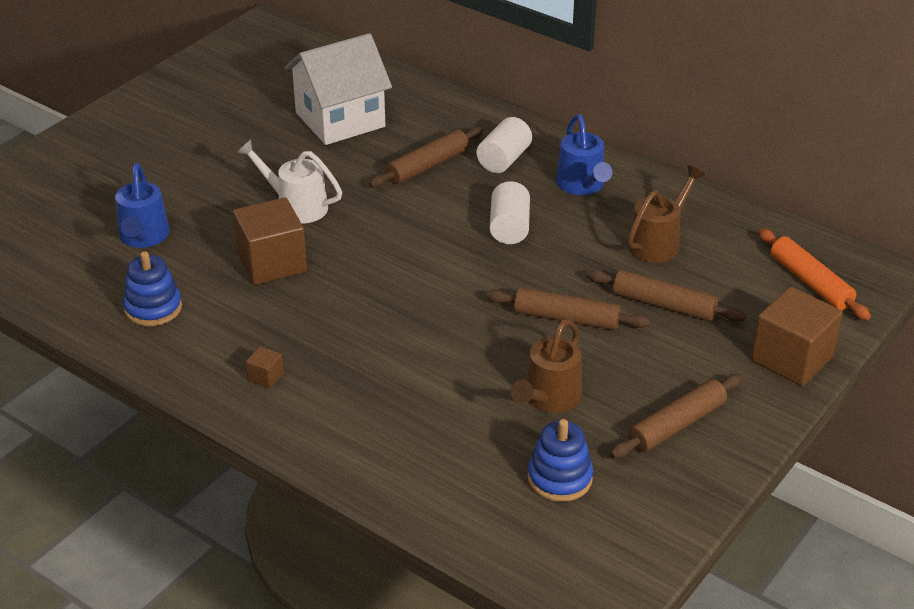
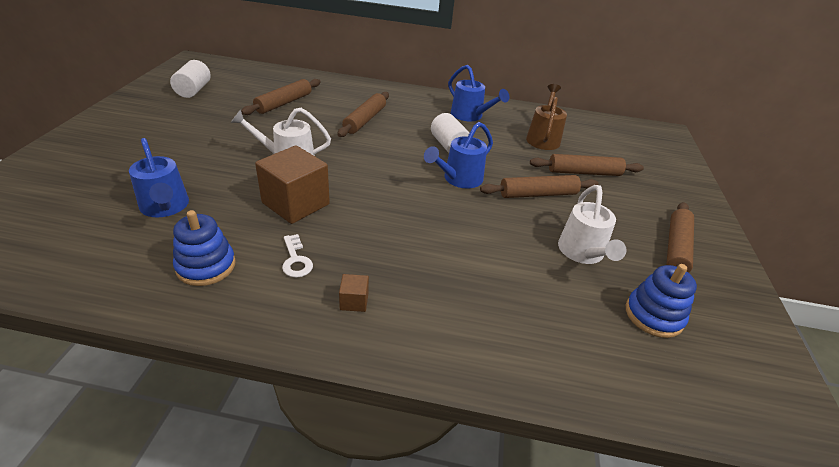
camera: 30 degrees left, 0 degrees up
(236, 324) = (296, 260): none -> white key
(340, 119) = (284, 103): white house -> brown rolling pin
(481, 276) = (458, 179): none -> blue watering can
(504, 160) = (411, 109): white cylinder -> white cylinder (193, 90)
(548, 399) = (583, 254): brown watering can -> white watering can
(792, 359) = (684, 187): brown cube -> none
(810, 282) = (642, 143): orange rolling pin -> none

